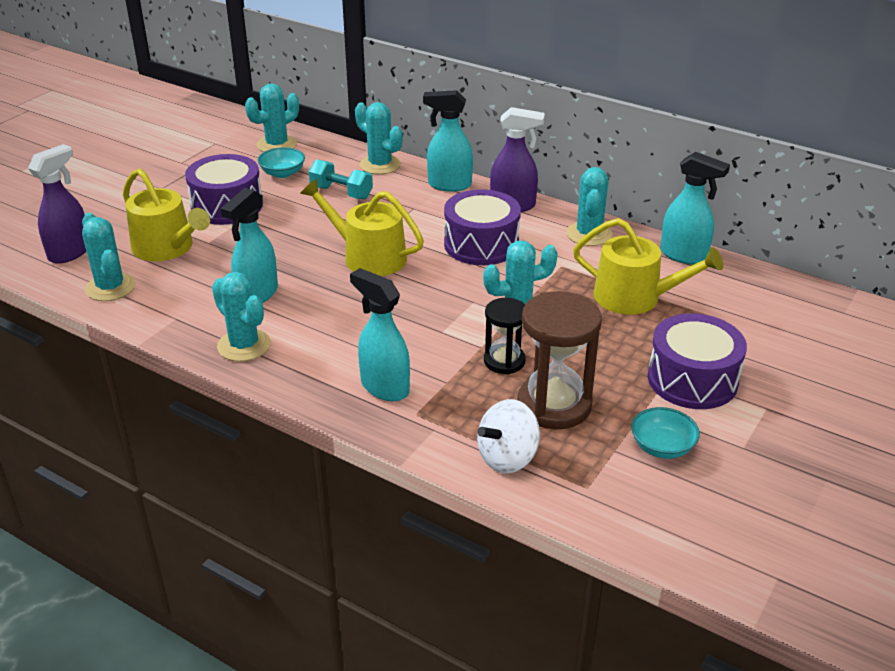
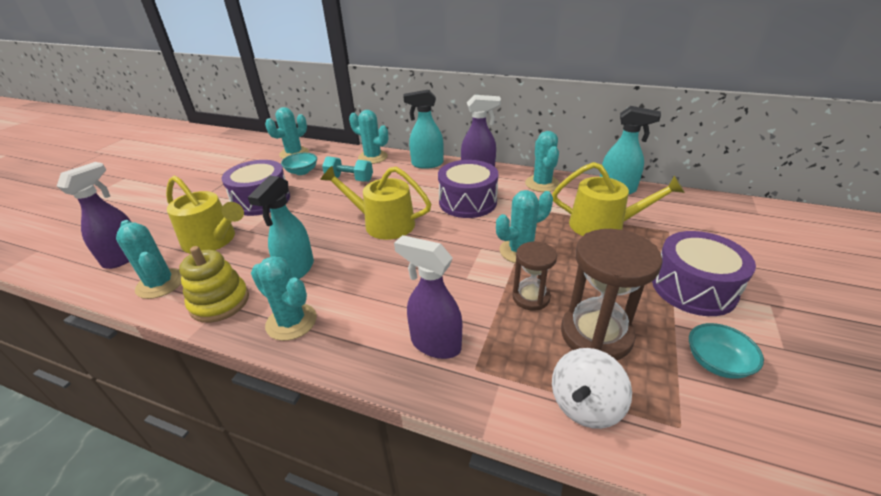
camera: 10 degrees left, 0 degrees up
(172, 315) = (220, 302): none -> yellow stacking toy
(384, 387) = (435, 344): turquoise spray bottle -> purple spray bottle
(504, 361) = (531, 297): black hourglass -> brown hourglass

